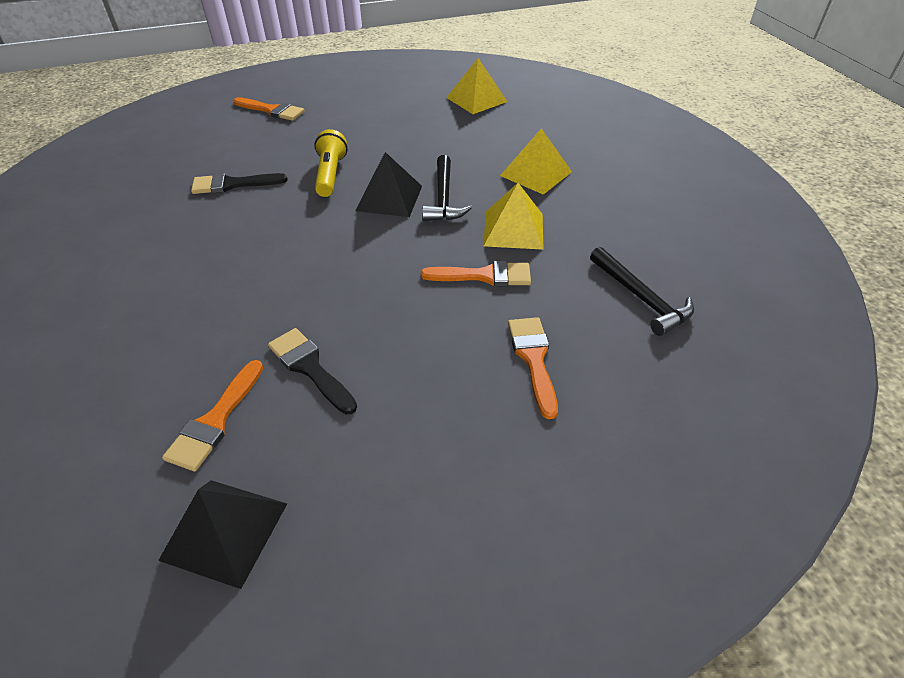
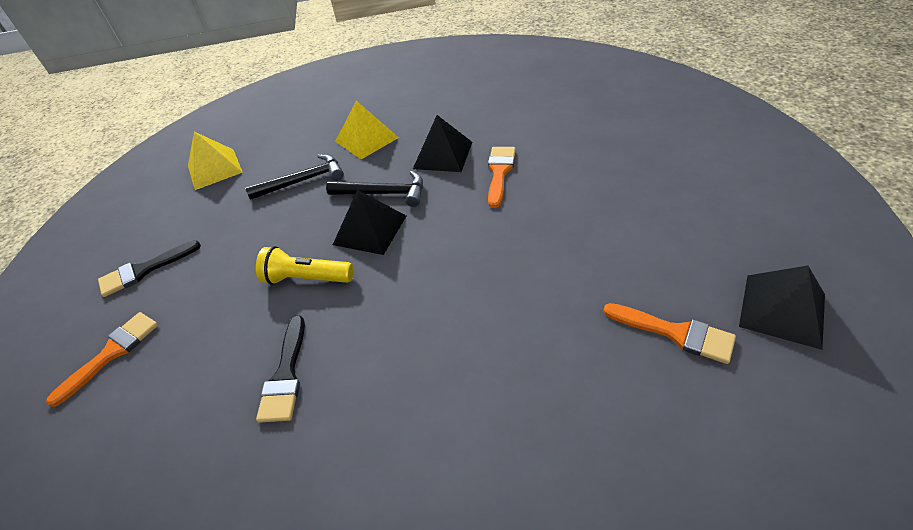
camera: 75 degrees left, 0 degrees up
(310, 367) = (607, 273): black brush -> black brush (144, 270)
(513, 229) = (442, 155): yellow pyramid -> black pyramid
(533, 359) = (592, 153): orange brush -> none
(641, 298) = (534, 105): black hammer -> black hammer (303, 180)

